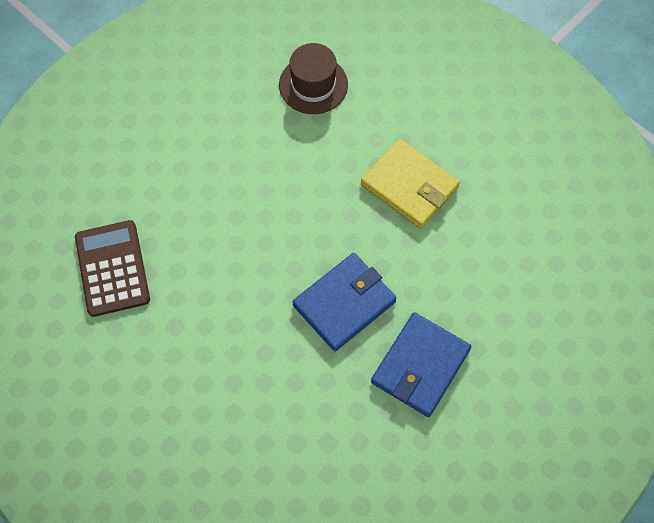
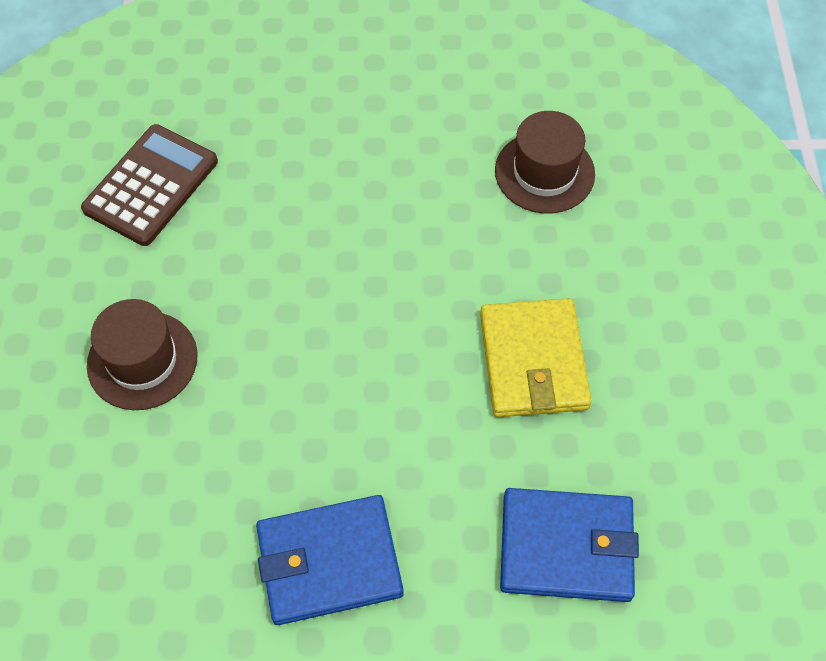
camera: 45 degrees right, 5 degrees down
(218, 360) = (142, 360): none -> brown hat
(344, 303) = (325, 420): blue wallet -> blue wallet (566, 547)

